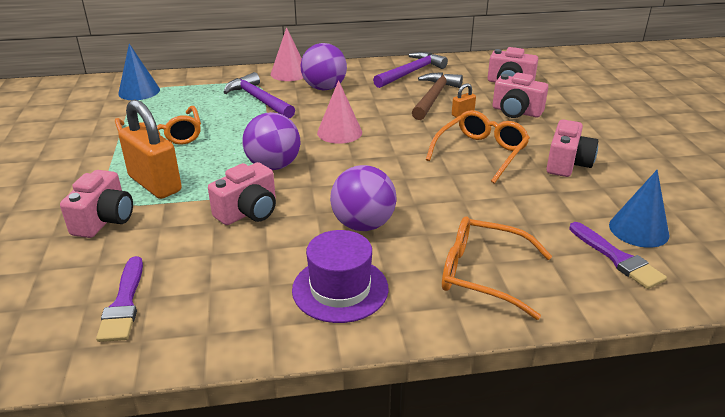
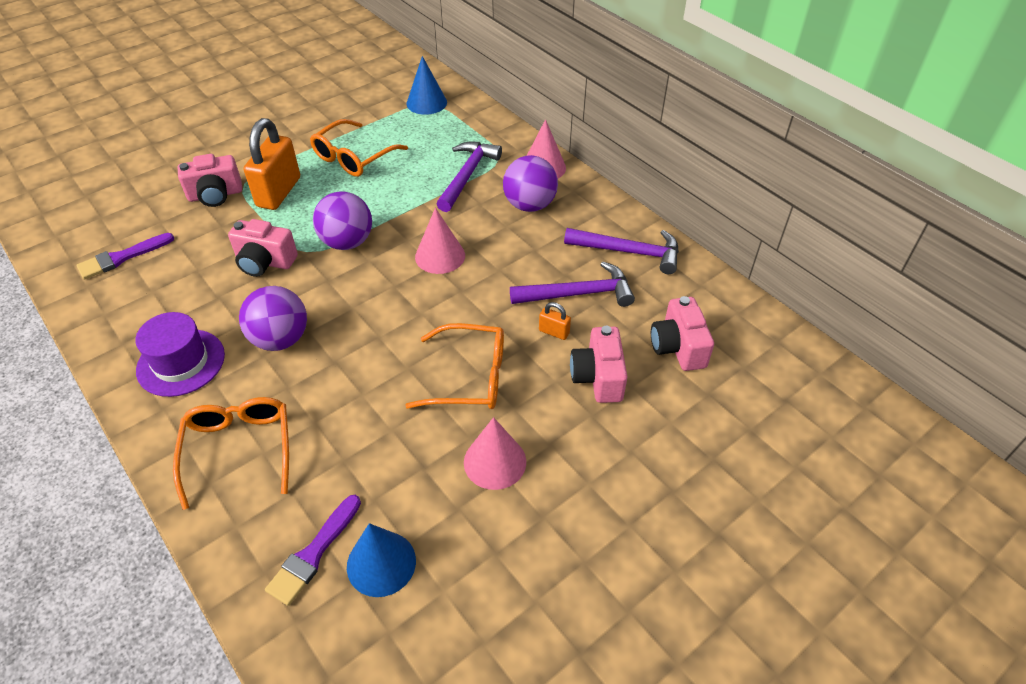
camera: 60 degrees right, 15 degrees up
(434, 97) = (578, 294): brown hammer -> purple hammer
(567, 164) = (495, 462): pink camera -> pink cone

